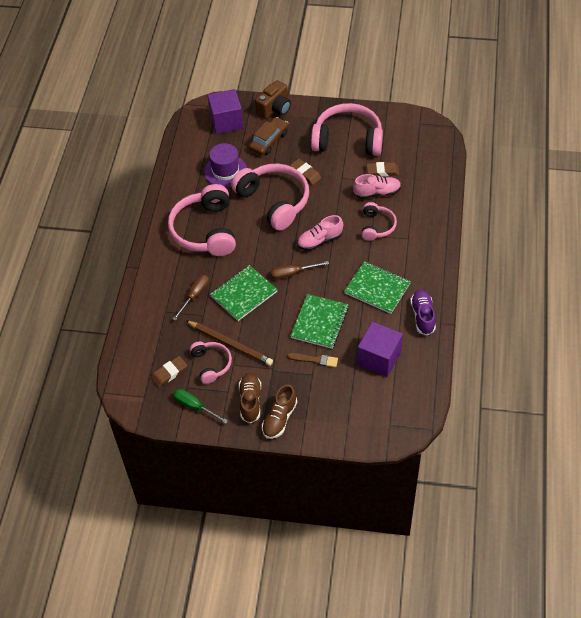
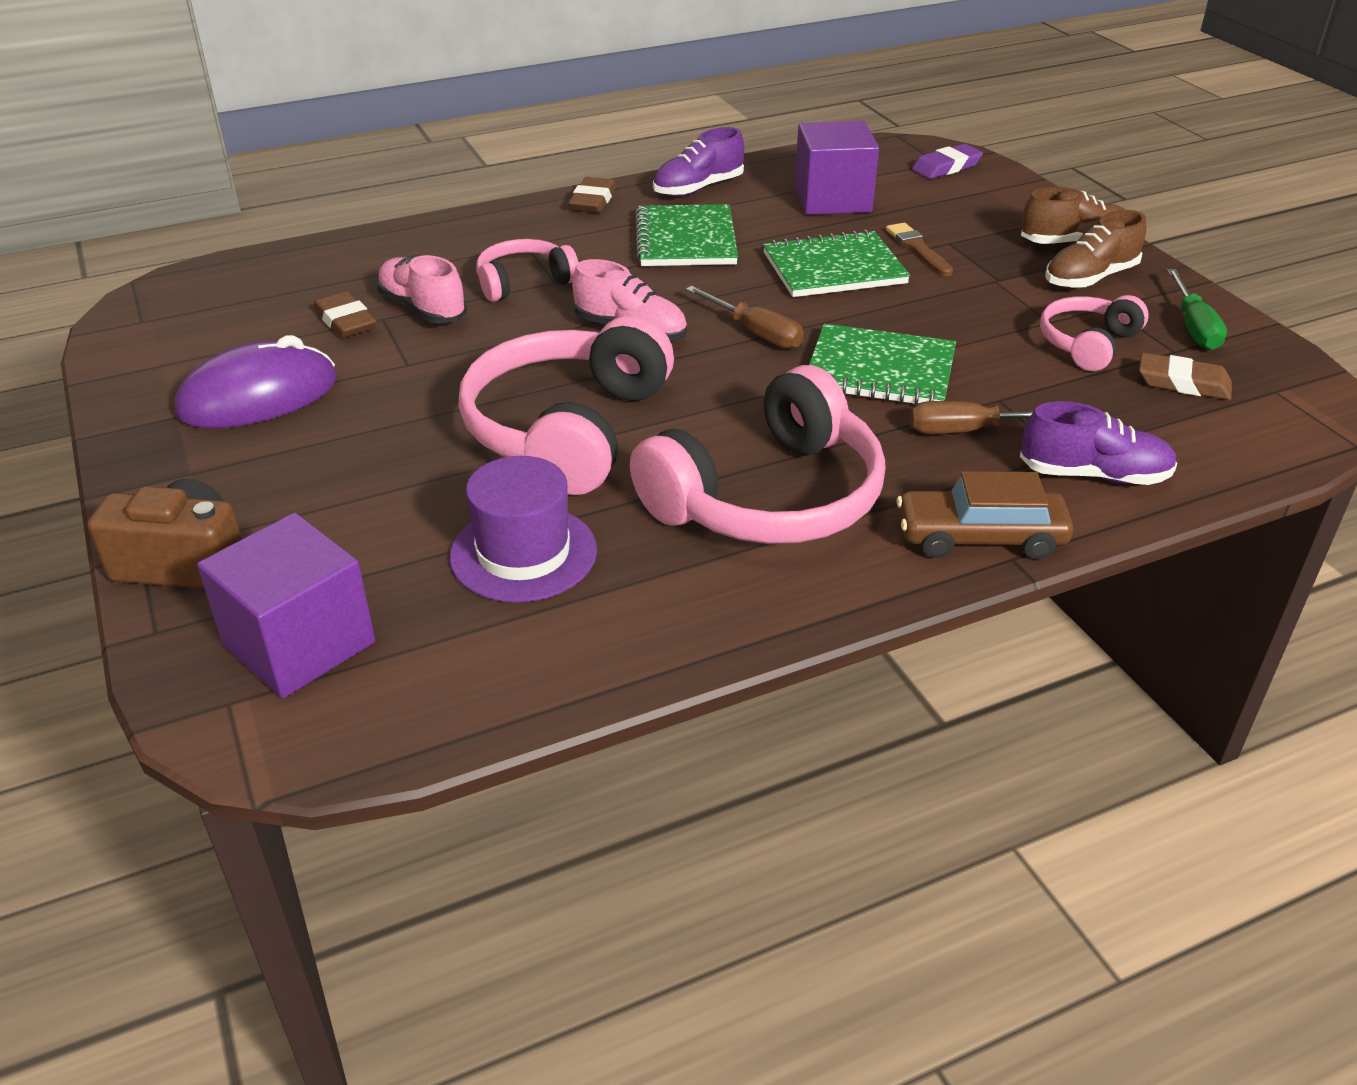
camera: 125 degrees left, 15 degrees down
(150, 311) = (1094, 475): none -> purple shoe
(230, 344) = (1014, 340): brown pencil -> none
(269, 141) = (341, 520): brown car -> brown car (980, 537)
(305, 173) = (431, 417): brown eraser -> brown eraser (593, 201)
(348, 139) = (258, 397): pink headphones -> purple mouse
(382, 424) = (946, 167): none -> purple eraser

